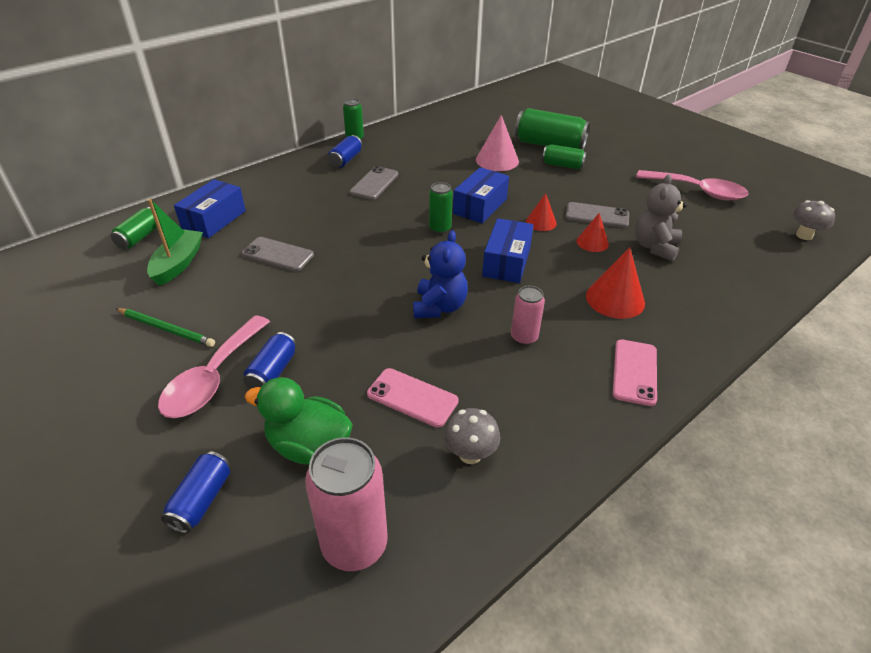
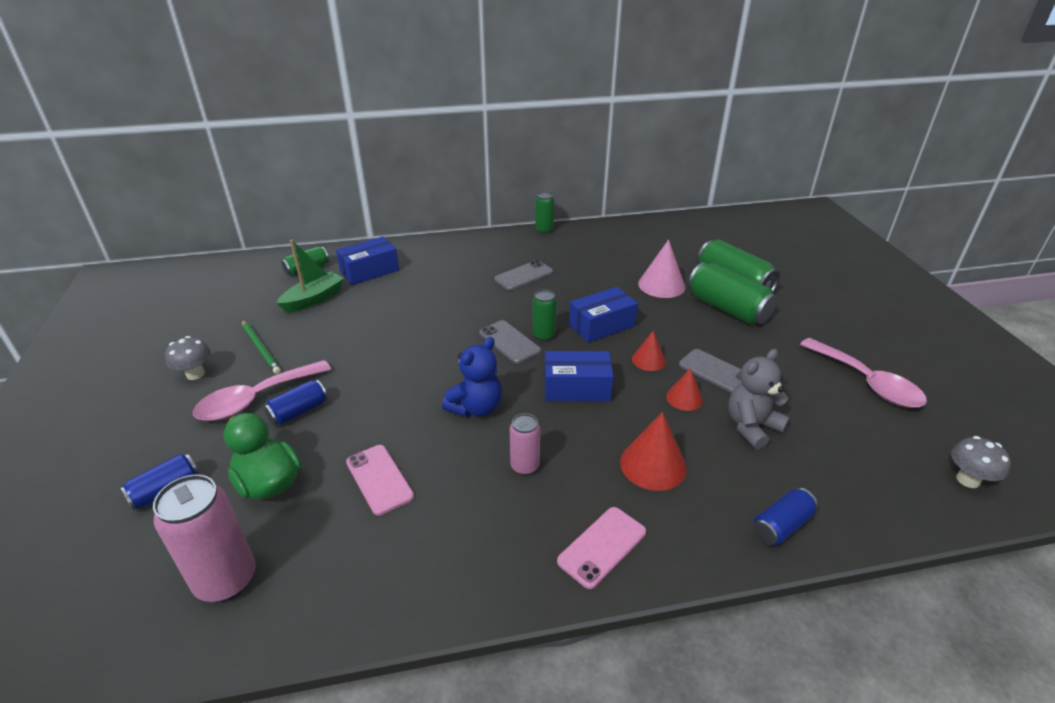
camera: 30 degrees right, 5 degrees down
(278, 254) = (389, 315): grey phone -> grey phone (509, 342)
(346, 160) = (519, 247): blue can -> blue can (781, 526)
(470, 454) = (379, 551): grey mushroom -> grey mushroom (195, 374)
(506, 262) = (576, 388): blue box -> blue box turned 45 degrees clockwise
(562, 165) = (727, 309): green can -> green can, size x1.76

